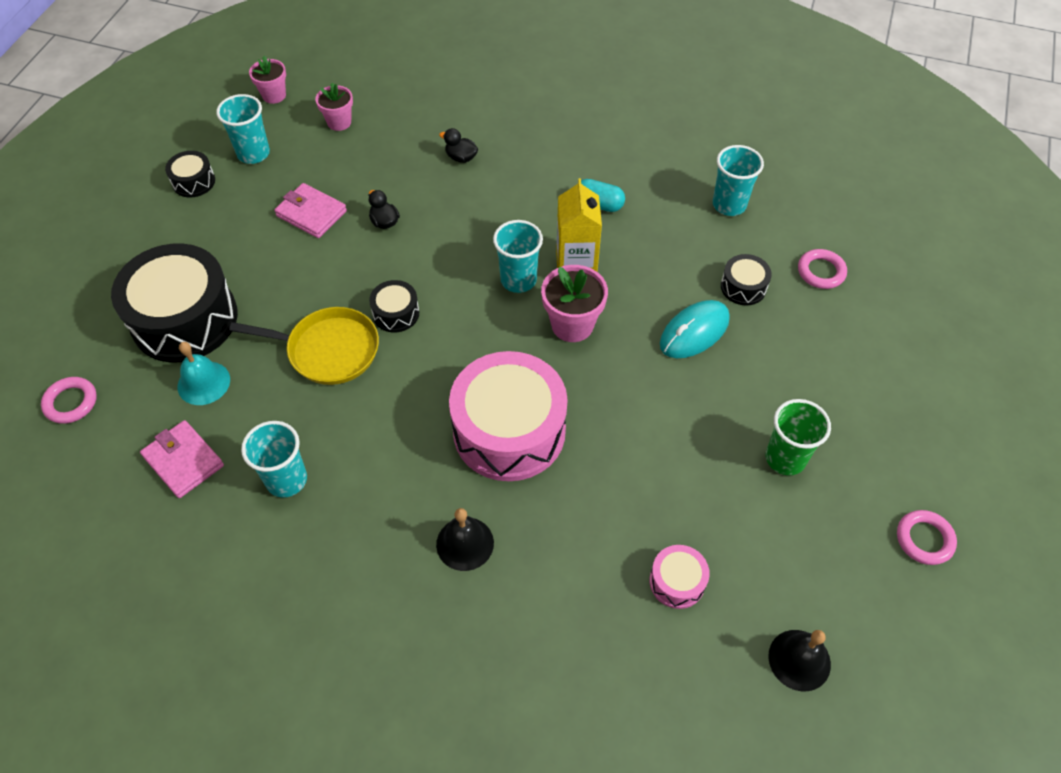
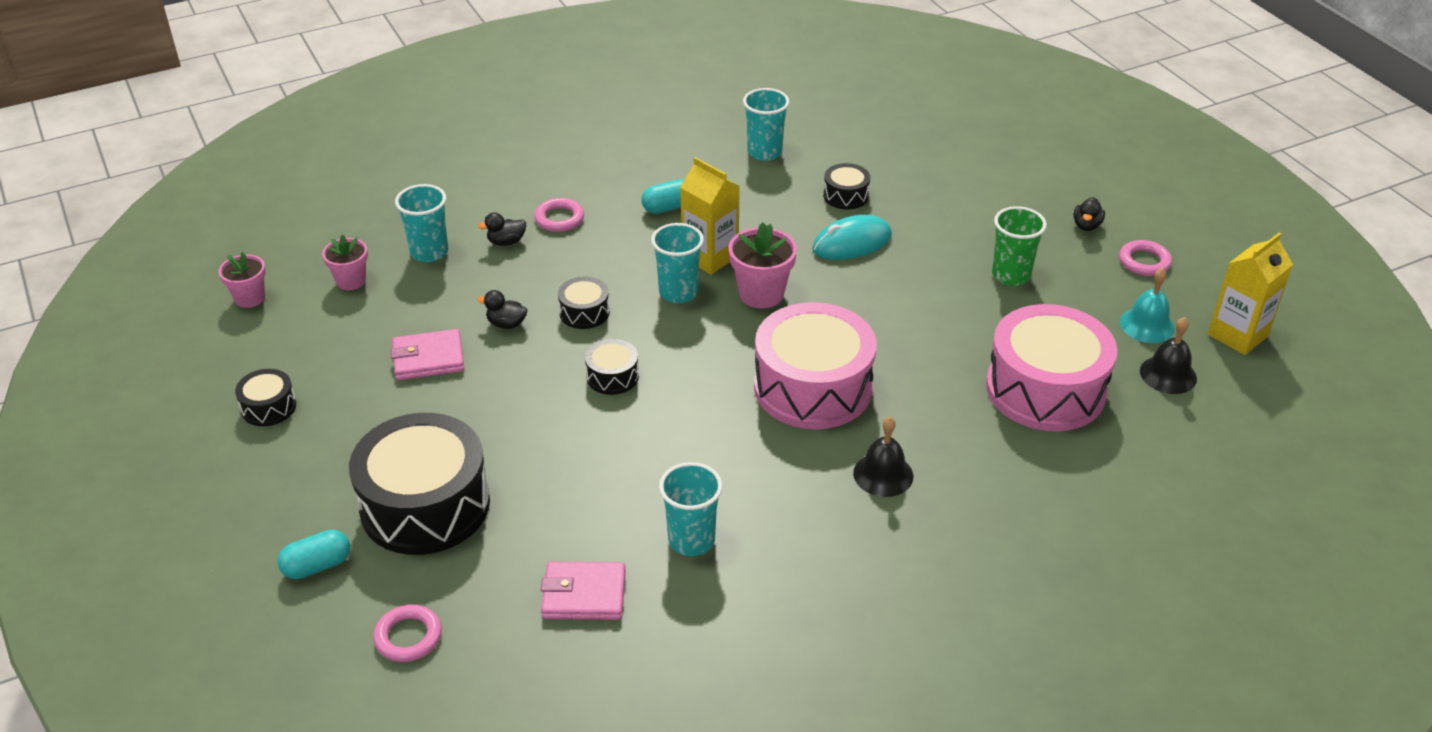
camera: 45 degrees left, 15 degrees down
(89, 312) = (317, 566): none -> turquoise capsule
(203, 383) = (516, 533): turquoise bell -> turquoise bell (1147, 325)
(253, 154) = (299, 351): turquoise cup -> turquoise cup (429, 252)
(329, 350) = (593, 437): yellow pan -> none
(440, 249) = (584, 312): none -> black drum
(677, 582) = (1045, 389): pink drum -> pink drum, size x2.23
(694, 332) = (852, 243): turquoise mouse -> turquoise mouse turned 60 degrees clockwise
(821, 272) = (883, 155): pink ring -> pink ring (559, 218)
(916, 464) = (1086, 226): none -> black duck
(917, 680) = (1237, 335): none -> yellow carton

